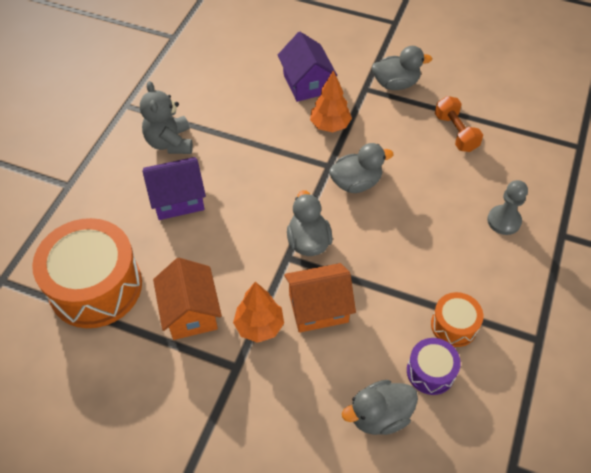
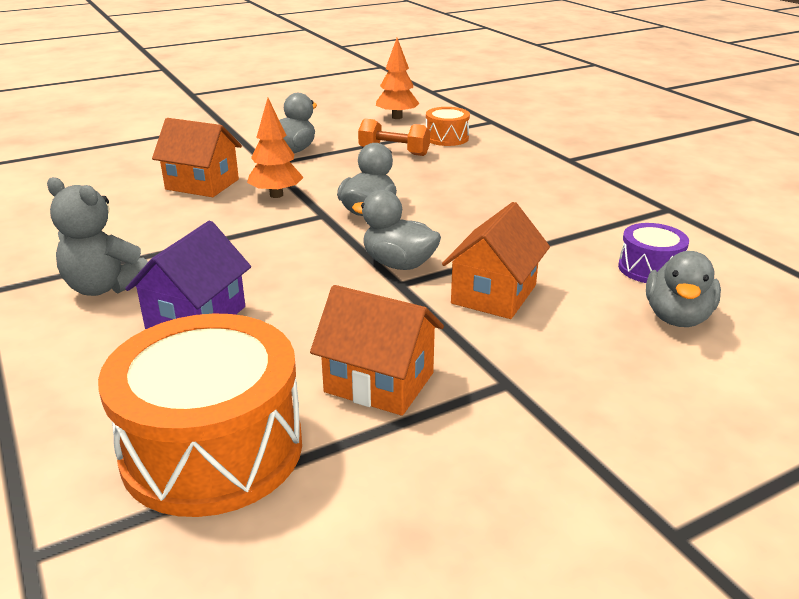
camera: 50 degrees left, 25 degrees down
(259, 326) = (468, 341): orange tree -> orange tree (397, 117)
(306, 83) = (202, 184): purple house -> orange house
(454, 325) = (607, 236): orange drum -> orange drum (447, 138)
(504, 221) = (521, 172): grey pawn -> none

